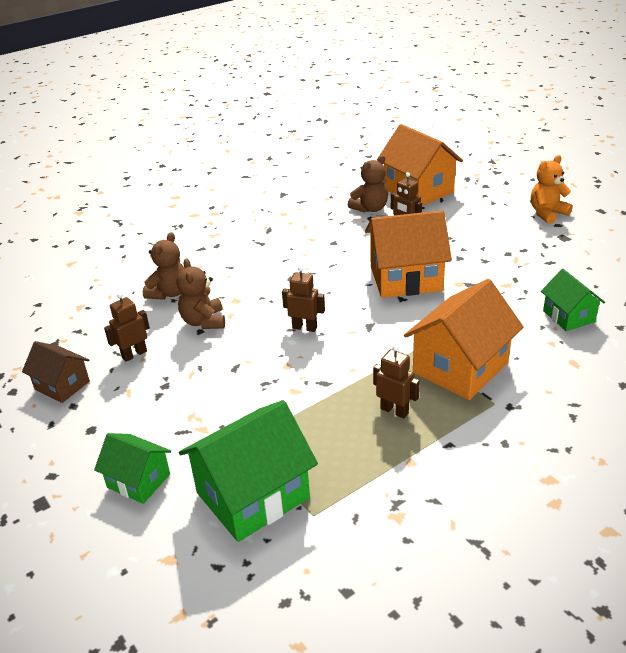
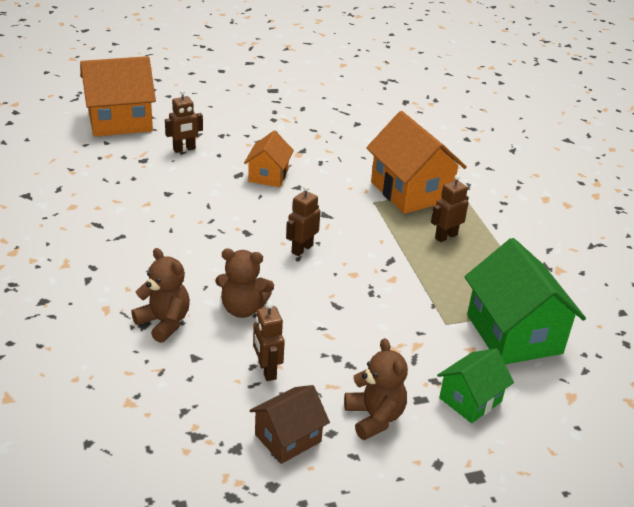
camera: 75 degrees left, 0 degrees up
(370, 208) = (124, 155): brown teddy bear -> brown teddy bear (374, 417)
(406, 278) = (268, 175): orange house -> orange house, size x0.57
(547, 213) = (230, 82): orange teddy bear -> none
(568, 316) = (379, 128): green house -> none

